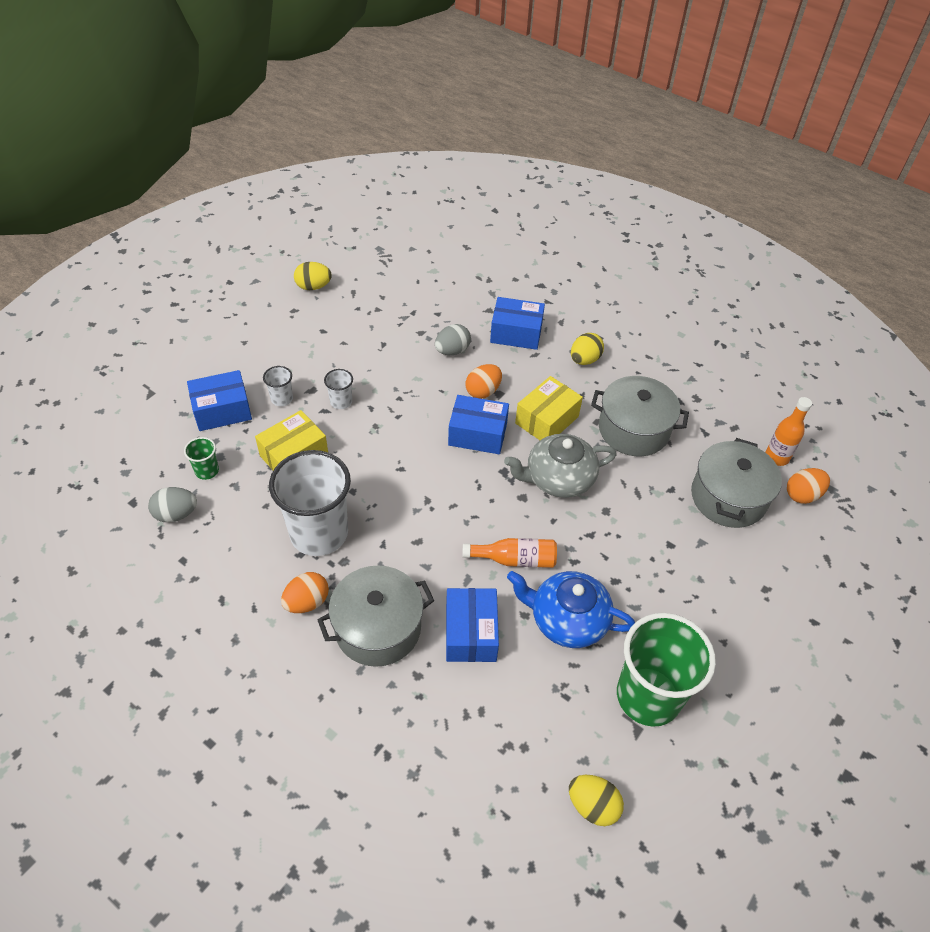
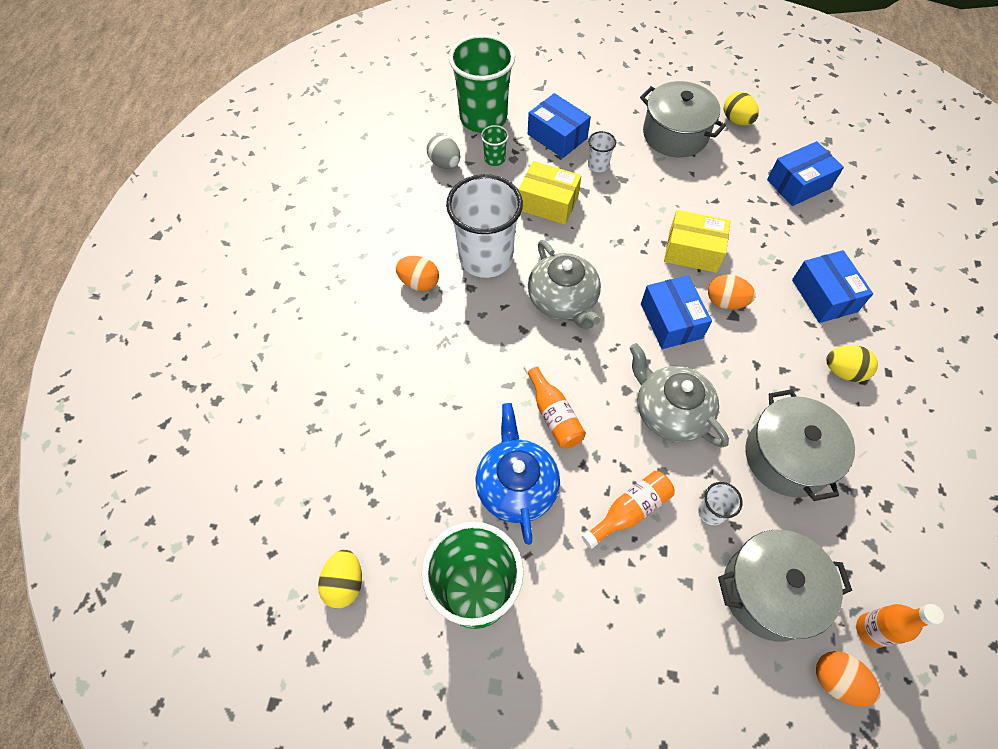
camera: 65 degrees right, 10 degrees up
(146, 455) = (483, 118): none -> green cup
(341, 402) = (626, 204): white cup -> white cup (711, 512)
(378, 628) = (424, 341): grey pot -> grey pot (675, 134)
(408, 497) = (563, 300): none -> grey teapot
(452, 351) = (754, 255): grey egg -> none
(470, 633) = (457, 412): blue box -> blue box (798, 184)
(547, 420) = (734, 371): yellow box -> yellow box (692, 251)
(629, 550) = (629, 511): none -> orange bottle

